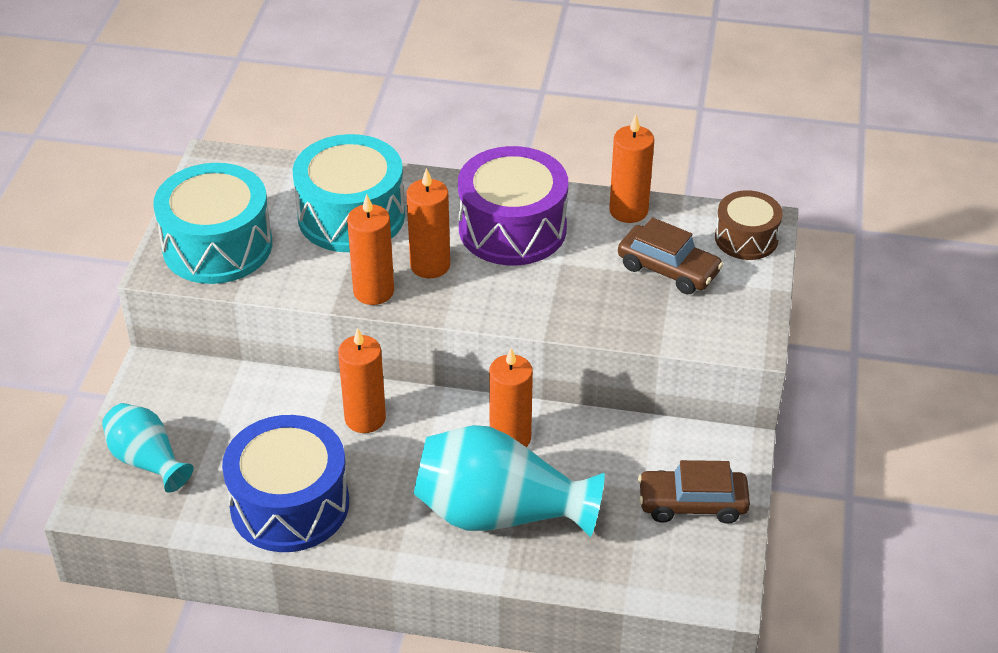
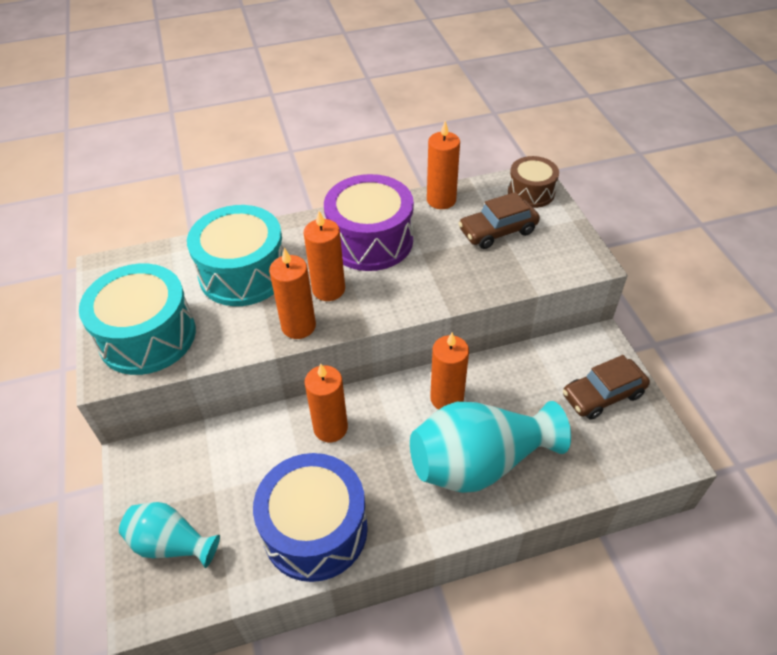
camera: 25 degrees left, 5 degrees up
(668, 269) = (498, 231): brown car -> brown car turned 150 degrees clockwise

